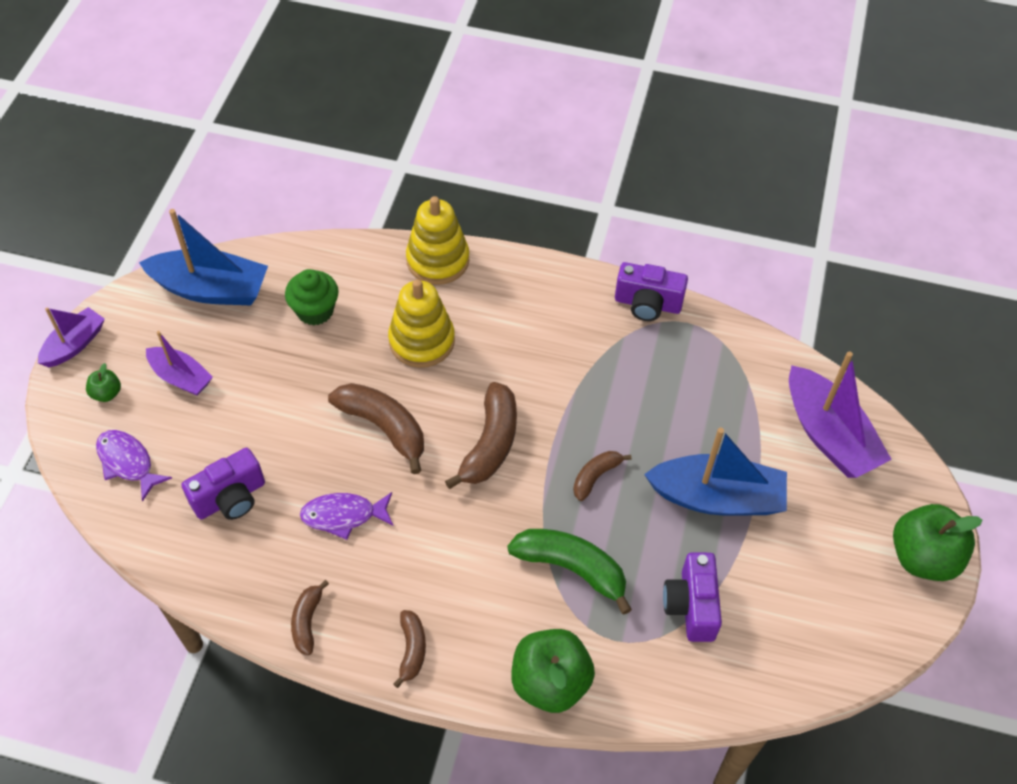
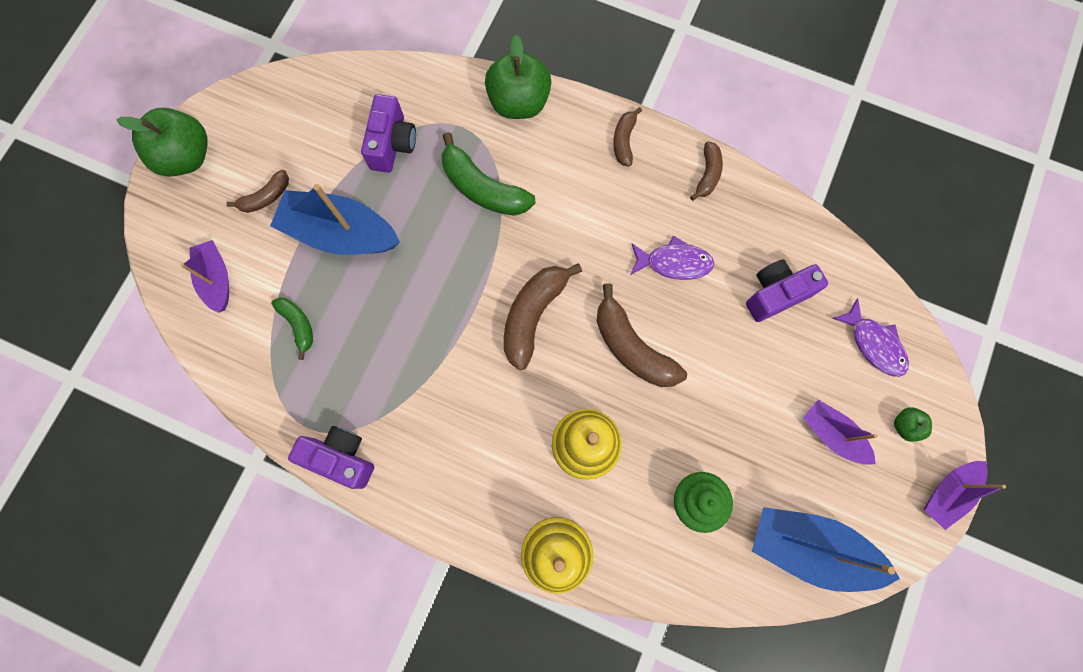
camera: 170 degrees left, 20 degrees up
(595, 476) = (443, 268): brown banana -> brown banana (266, 197)
(728, 404) = (298, 325): none -> green banana
(828, 435) = (217, 279): purple boat -> purple boat, size x0.59

